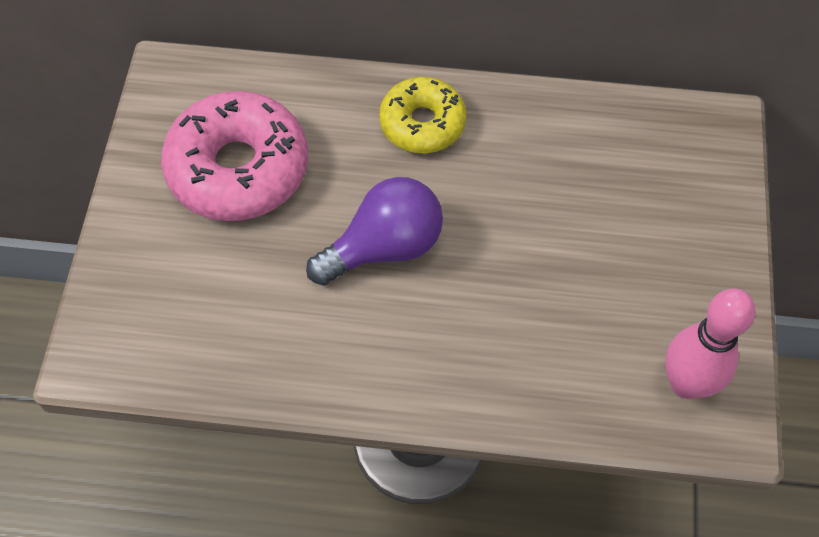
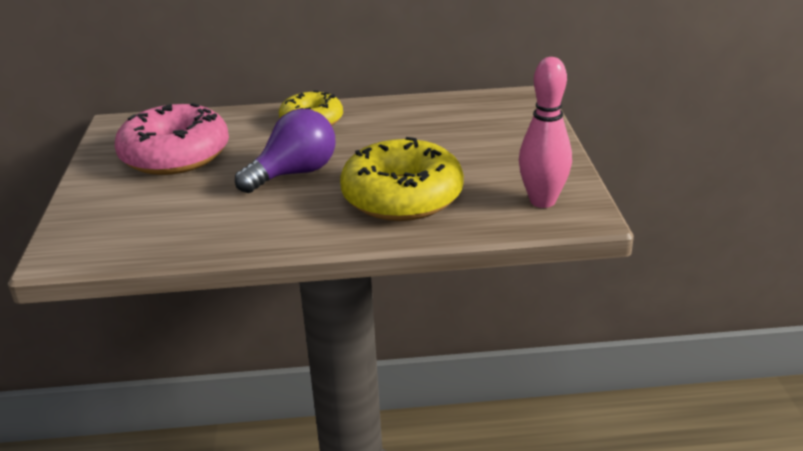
camera: 10 degrees left, 30 degrees down
(512, 332) = (402, 197): none -> yellow donut

